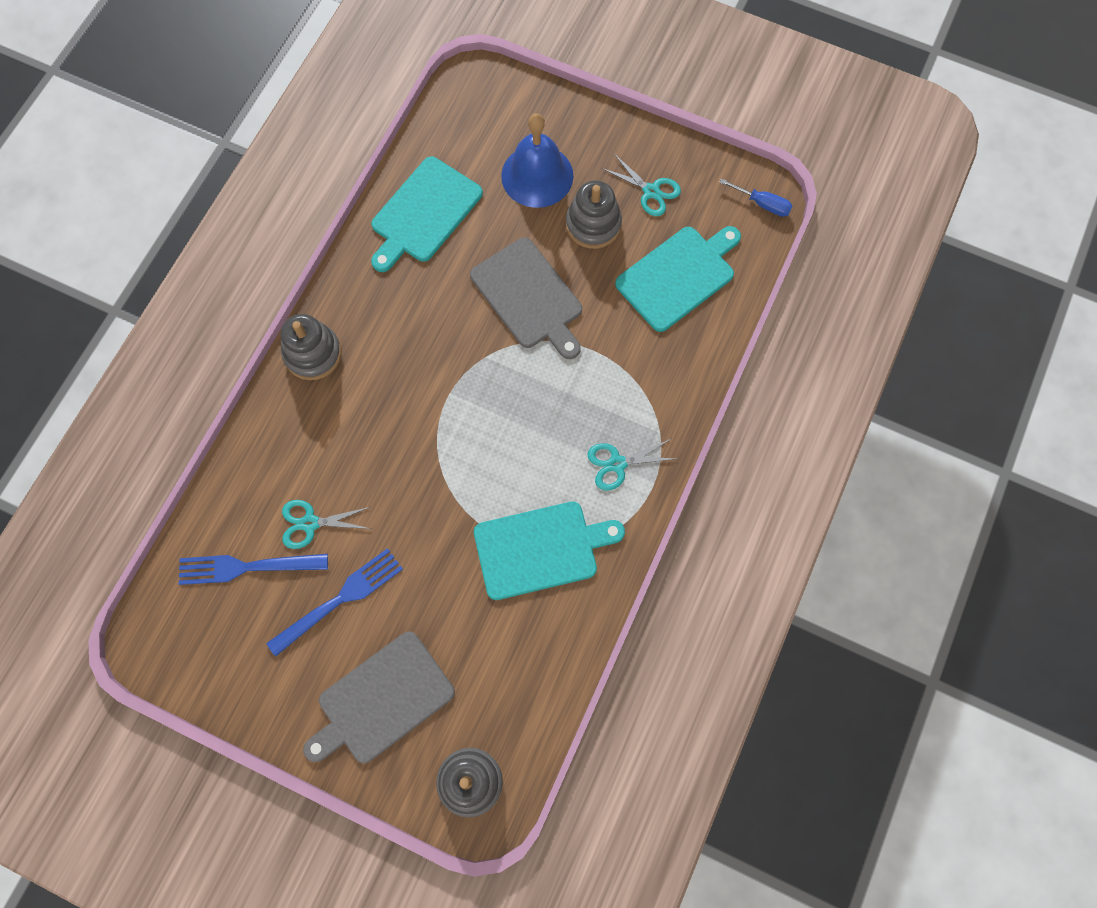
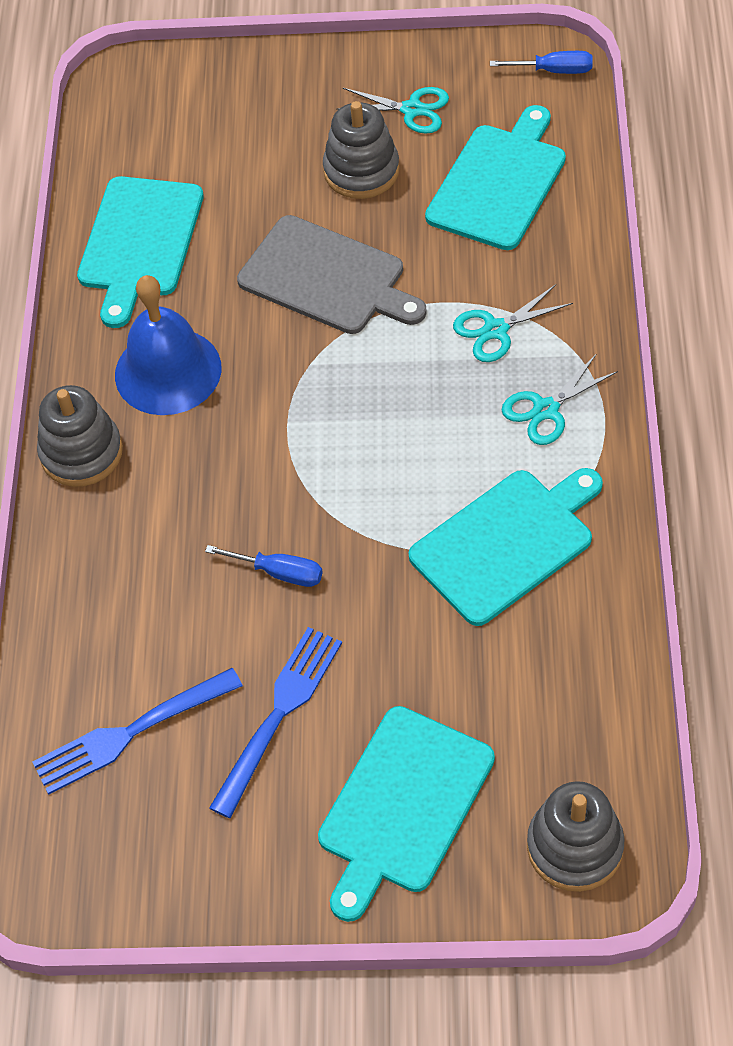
camera: 20 degrees left, 15 degrees down
(310, 523) = (188, 645): turquoise scissors -> turquoise scissors (495, 330)
(381, 700) = (402, 806): grey cutting board -> turquoise cutting board
(390, 500) = (279, 572): none -> blue screwdriver
(537, 175) = (260, 147): blue bell -> blue bell (168, 371)

